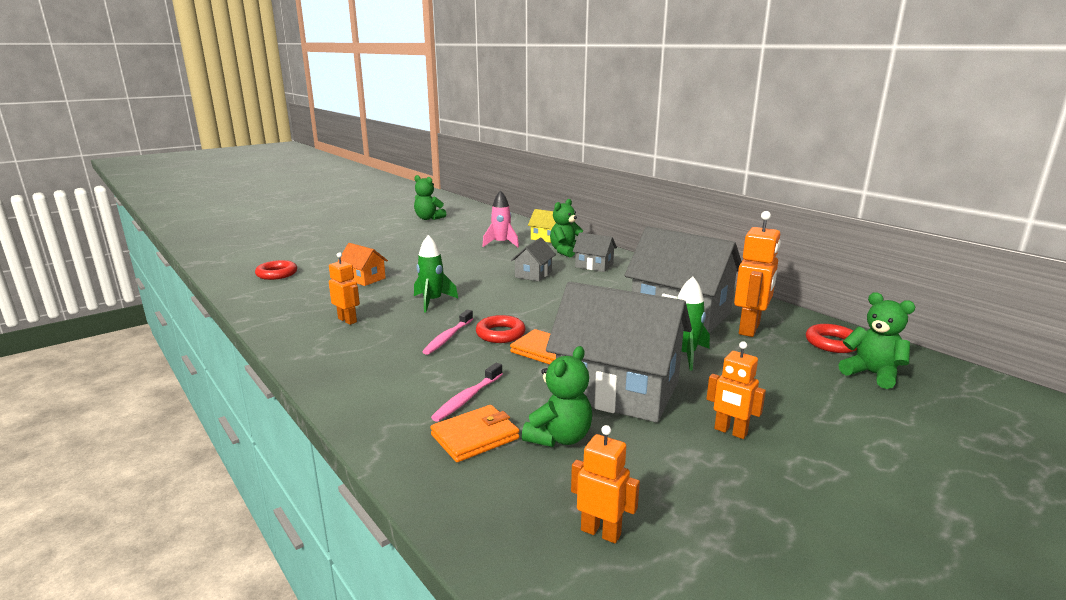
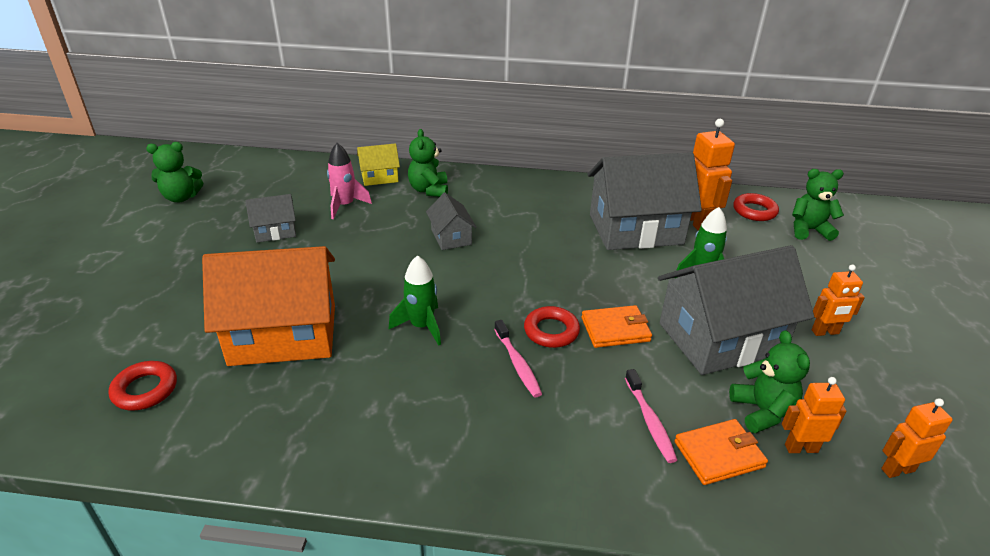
camera: 45 degrees left, 15 degrees up
(347, 320) = (382, 405): orange robot -> orange robot (801, 448)
(364, 278) = (283, 334): orange house -> orange house, size x2.11
(475, 437) = (719, 454): orange wallet -> orange wallet turned 60 degrees clockwise
(594, 266) = (484, 199): grey house -> grey house (275, 231)

